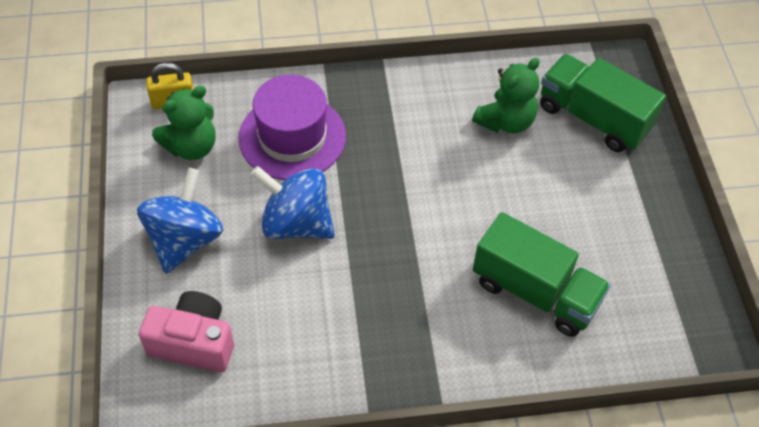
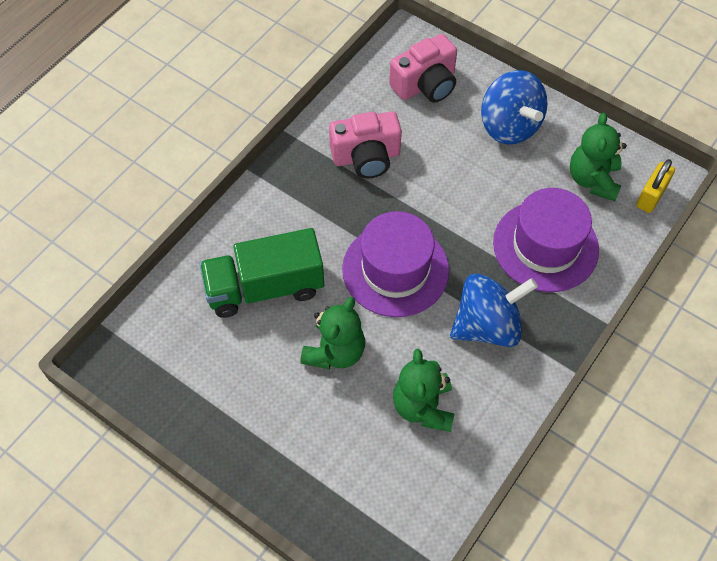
camera: 135 degrees right, 5 degrees up
(296, 223) = (462, 193): blue spinning top -> blue spinning top (487, 325)
(330, 324) = (366, 157): none -> pink camera
(419, 216) = (395, 269): none -> purple hat
(529, 202) = (335, 351): none -> green teddy bear
(593, 118) = (361, 480): green truck -> none

